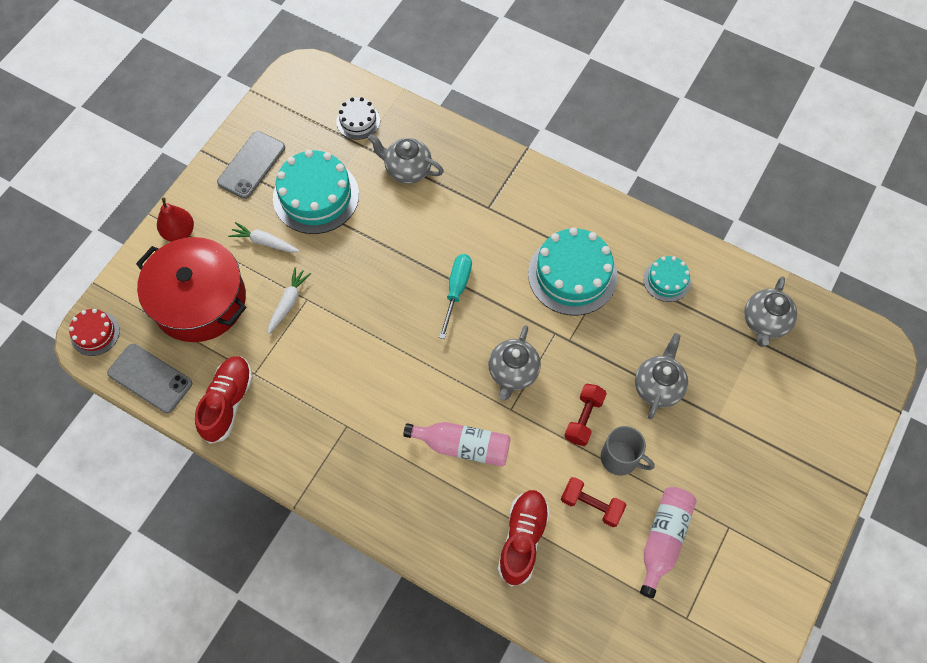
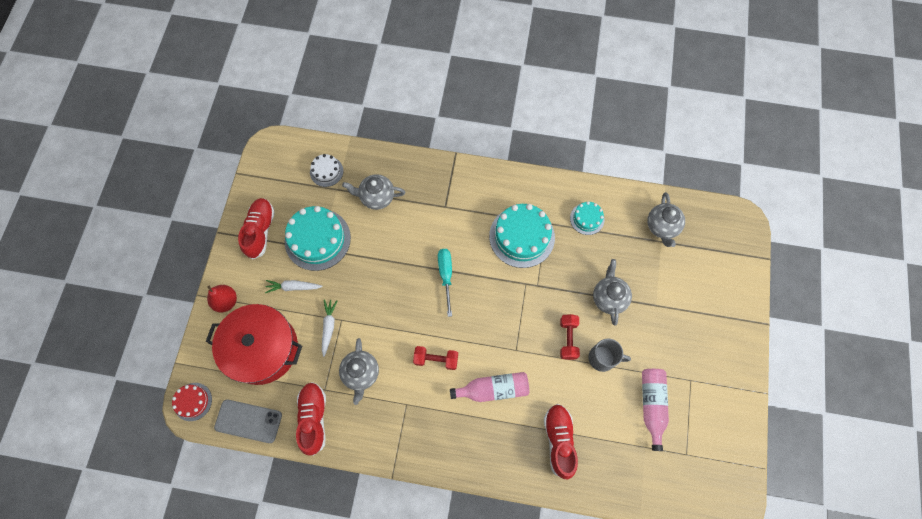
camera: 20 degrees left, 5 degrees up
(251, 165) = (260, 231): grey phone -> red shoe
(513, 373) = (507, 323): grey teapot -> grey teapot (361, 373)
(591, 505) = (595, 399): red dumbbell -> red dumbbell (436, 359)

